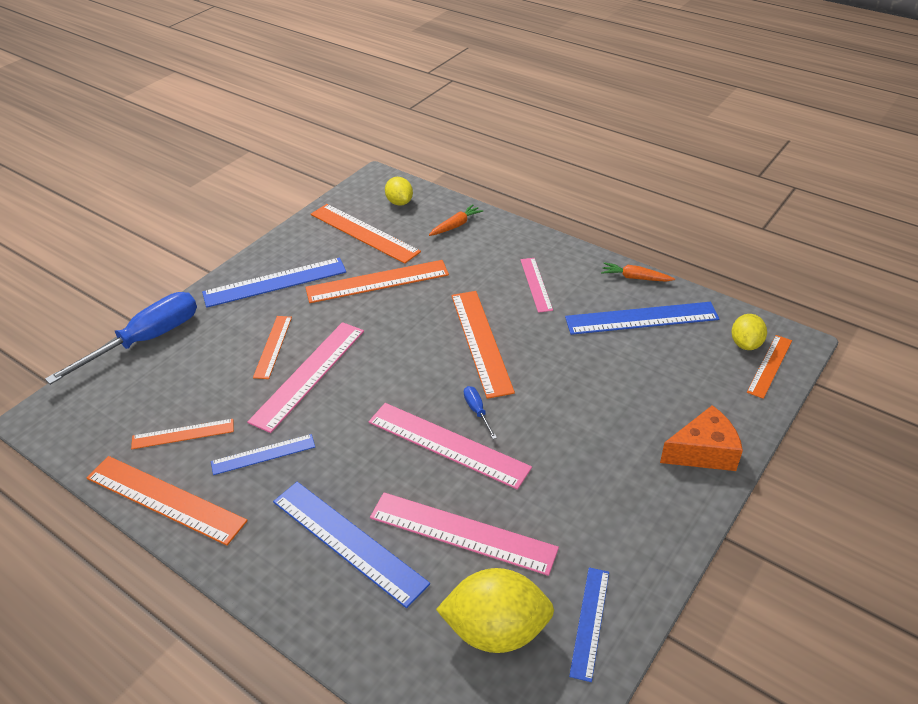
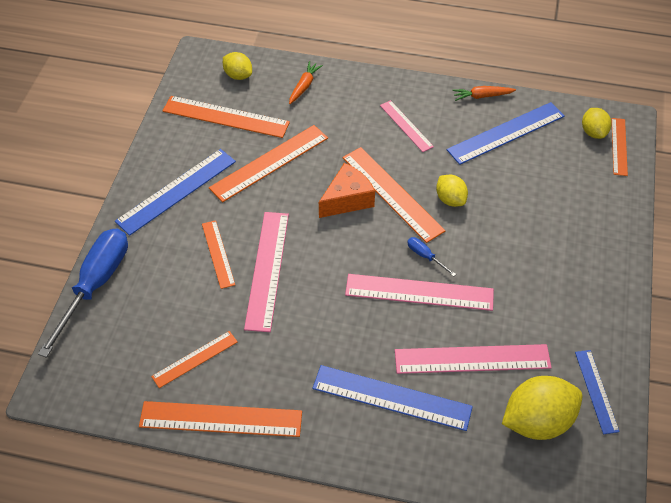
camera: 25 degrees left, 10 degrees up
(263, 454) = (276, 352): blue ruler -> none
(539, 364) = (450, 199): none -> yellow lemon
(703, 452) = (607, 234): orange cheese -> orange cheese (347, 199)

